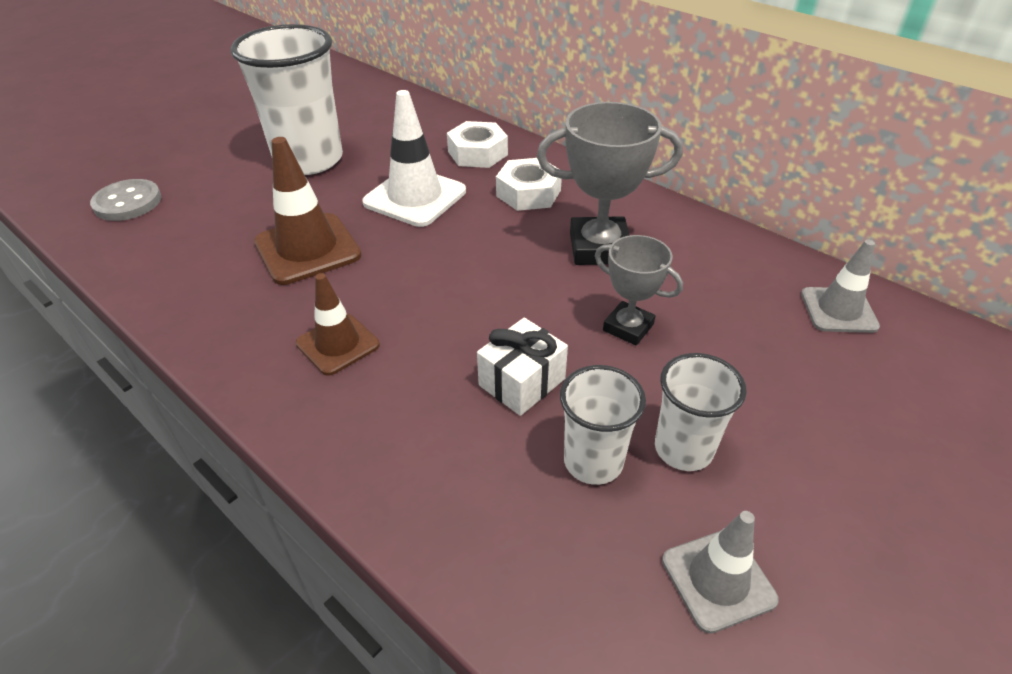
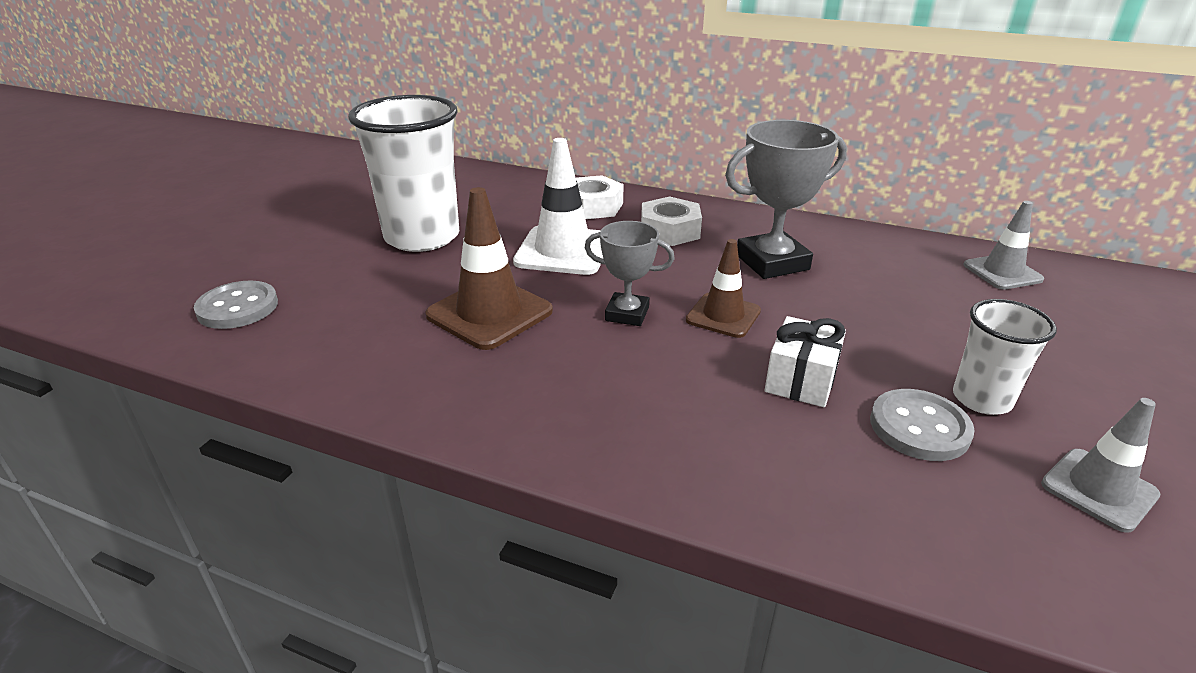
camera: 20 degrees left, 10 degrees down
(338, 344) = (596, 388): brown traffic cone -> brown traffic cone (723, 315)
(593, 461) = (919, 427): white cup -> grey button
(628, 327) = (852, 318): grey trophy -> grey trophy (627, 314)

